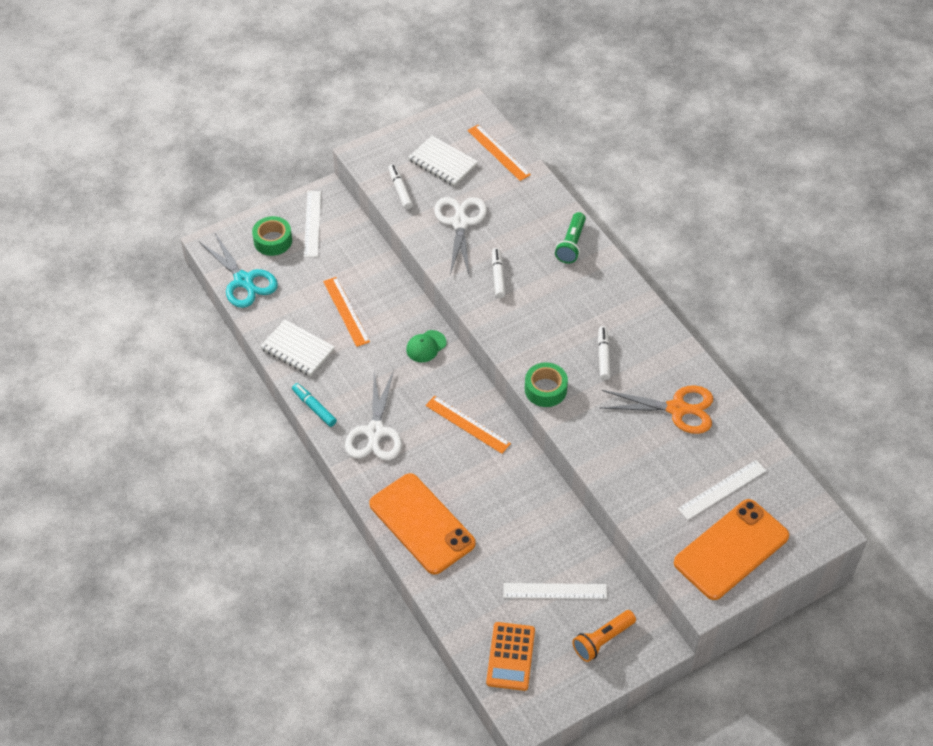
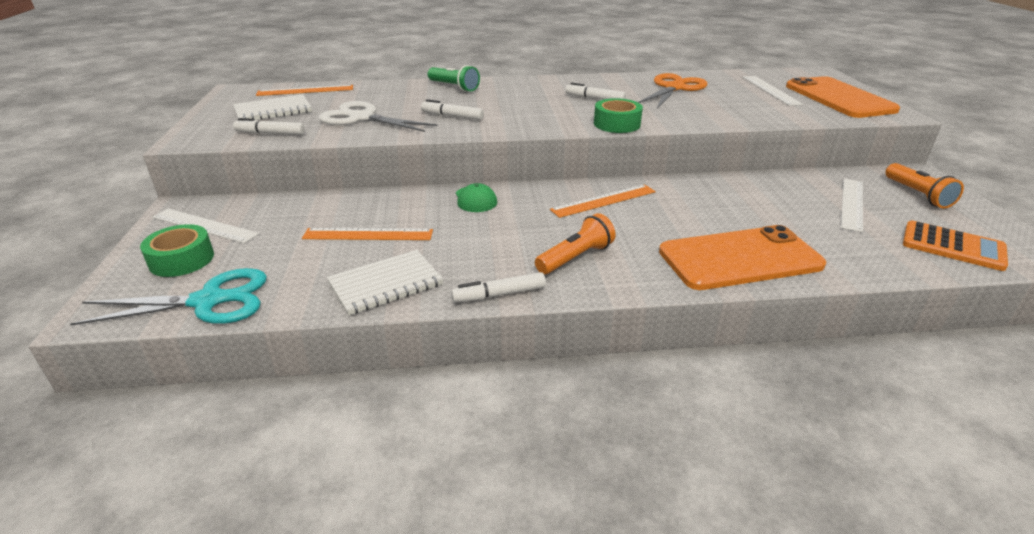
camera: 65 degrees left, 20 degrees down
(314, 407) = (499, 294): turquoise marker -> white marker
(375, 432) = (575, 257): white scissors -> orange flashlight

